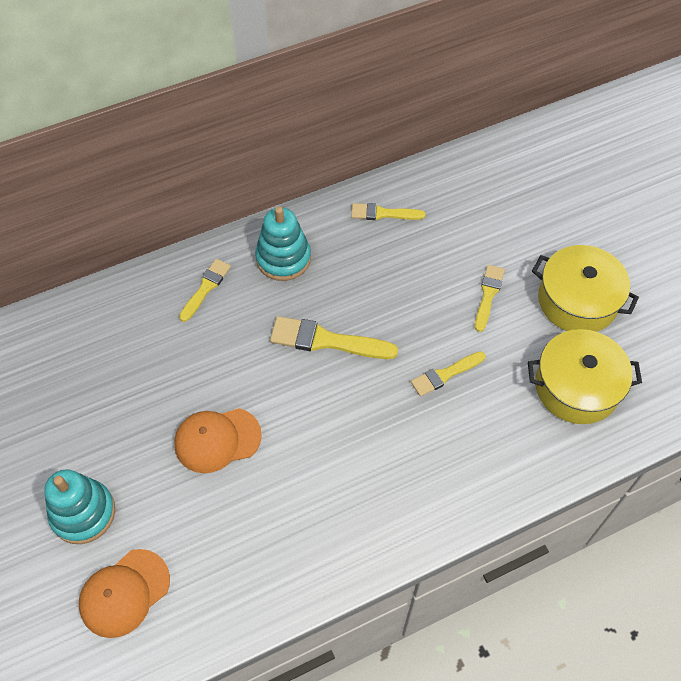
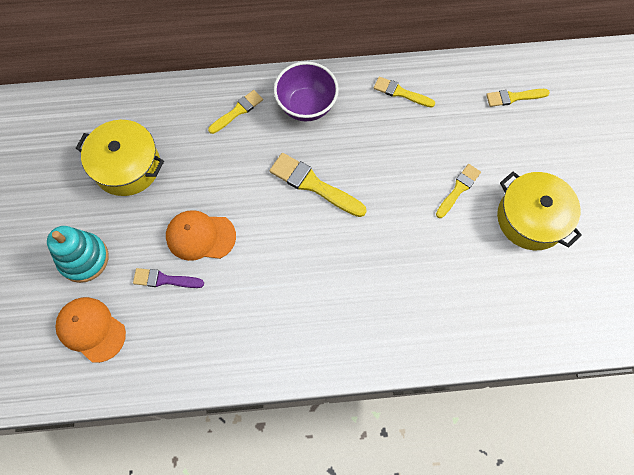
camera: 20 degrees right, 10 degrees up
(124, 593) = (91, 329): orange cap -> orange cap turned 60 degrees clockwise
(193, 503) = (164, 279): none -> purple brush
(283, 258) = (306, 106): turquoise stacking toy -> purple bowl
(445, 374) = (396, 244): yellow brush -> yellow brush (514, 97)
(576, 387) = (499, 290): yellow pot -> yellow pot (127, 166)

